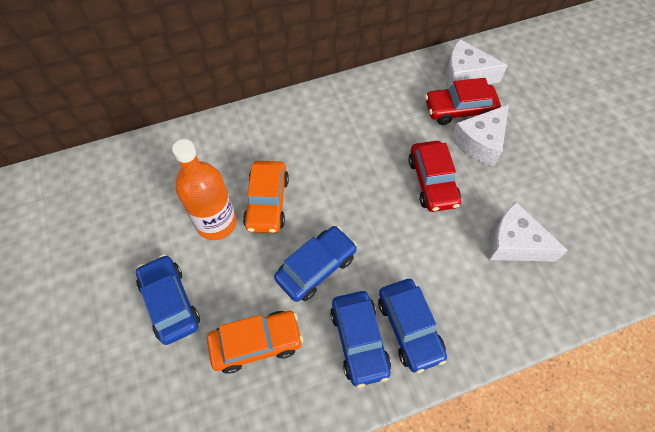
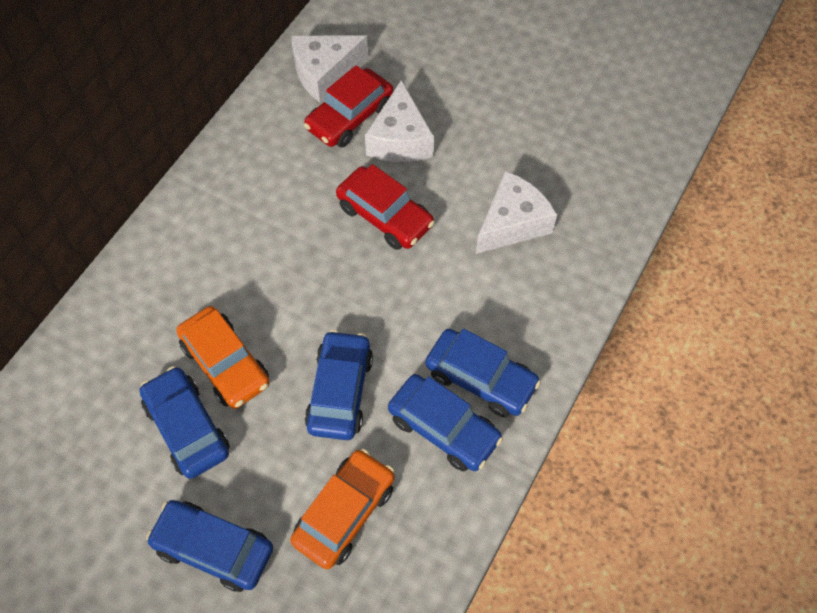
camera: 40 degrees left, 0 degrees up
(216, 223) = (187, 428): orange bottle -> blue car
(514, 243) = (512, 223): white cheese -> white cheese turned 150 degrees clockwise

